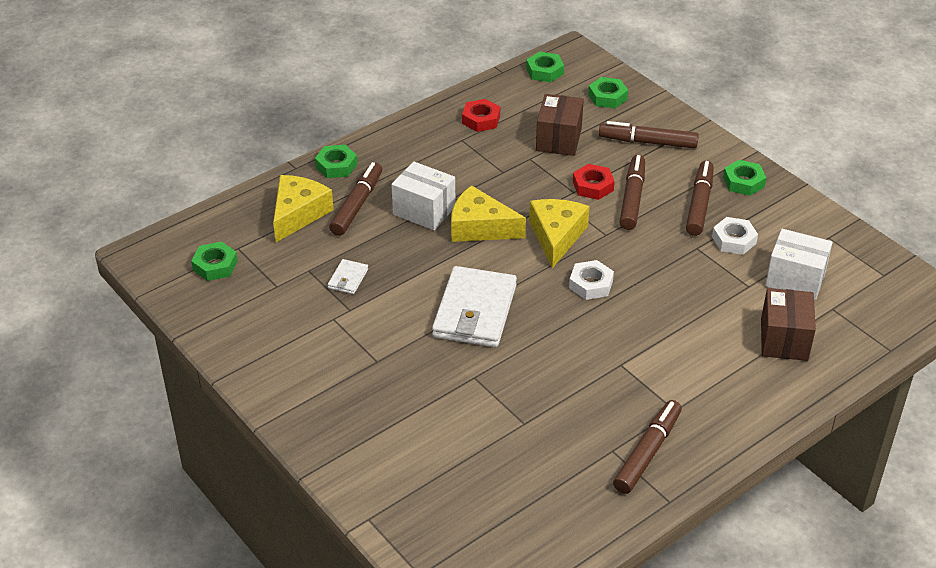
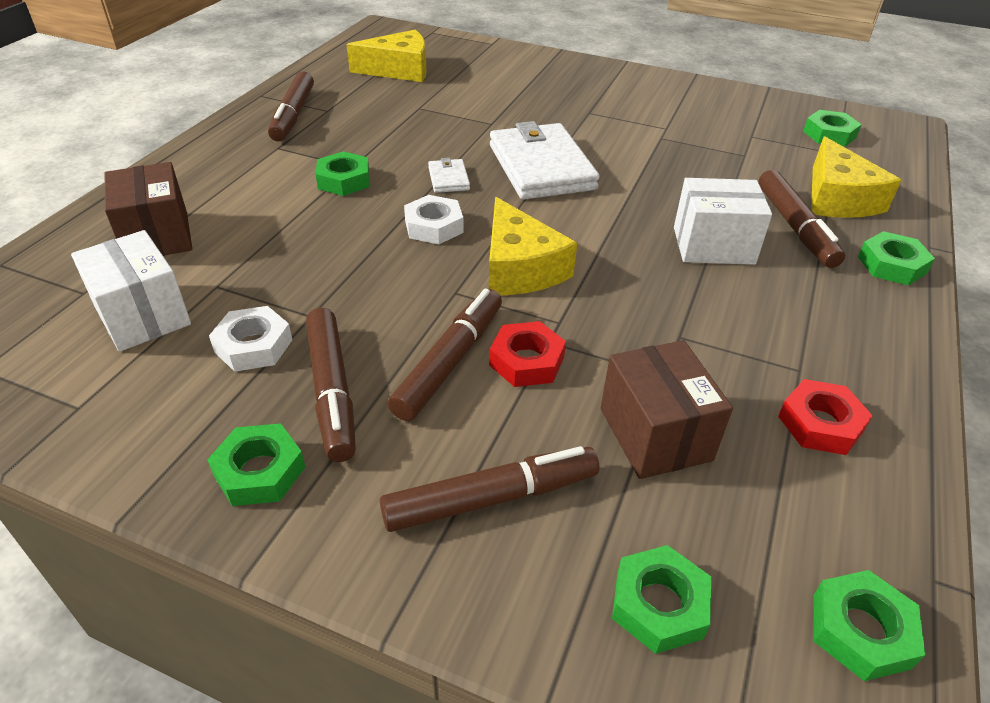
camera: 150 degrees right, 0 degrees up
(348, 279) = (697, 158): white wallet -> white wallet (448, 179)
(480, 227) = (625, 248): yellow cheese -> yellow cheese (399, 70)
(632, 198) = (450, 362): brown marker -> brown marker turned 135 degrees counterclockwise
(634, 350) = (344, 180): none -> green nut
(795, 279) = (142, 316): white box -> white box turned 60 degrees clockwise

